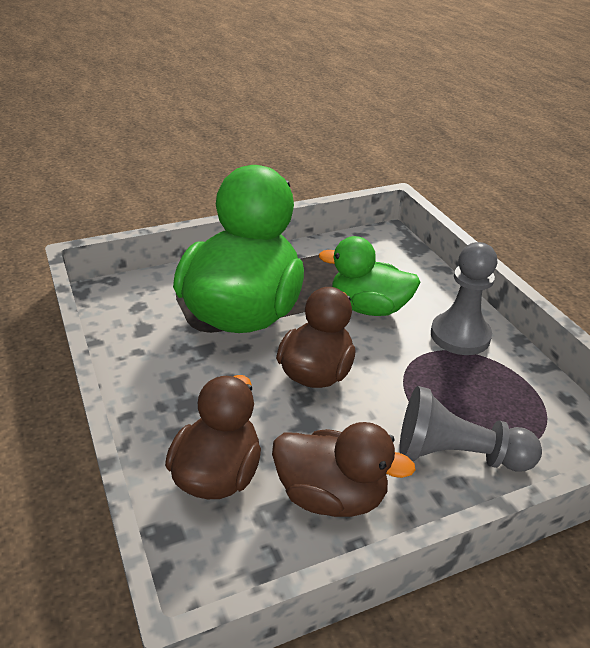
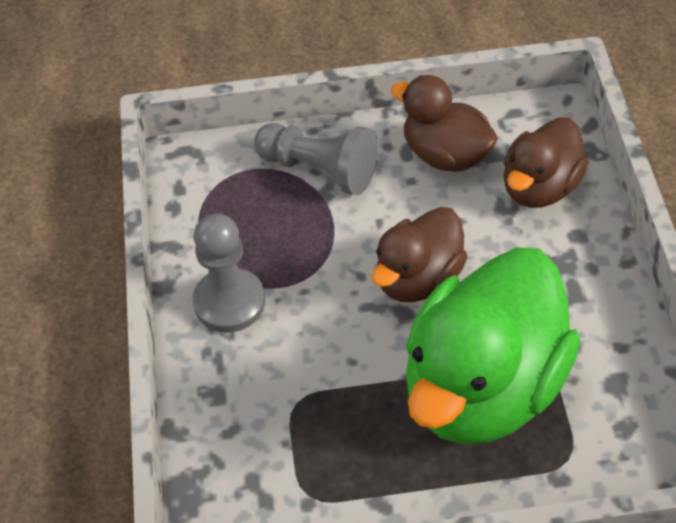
camera: 160 degrees left, 15 degrees up
(368, 308) = (317, 367): green duck -> none

